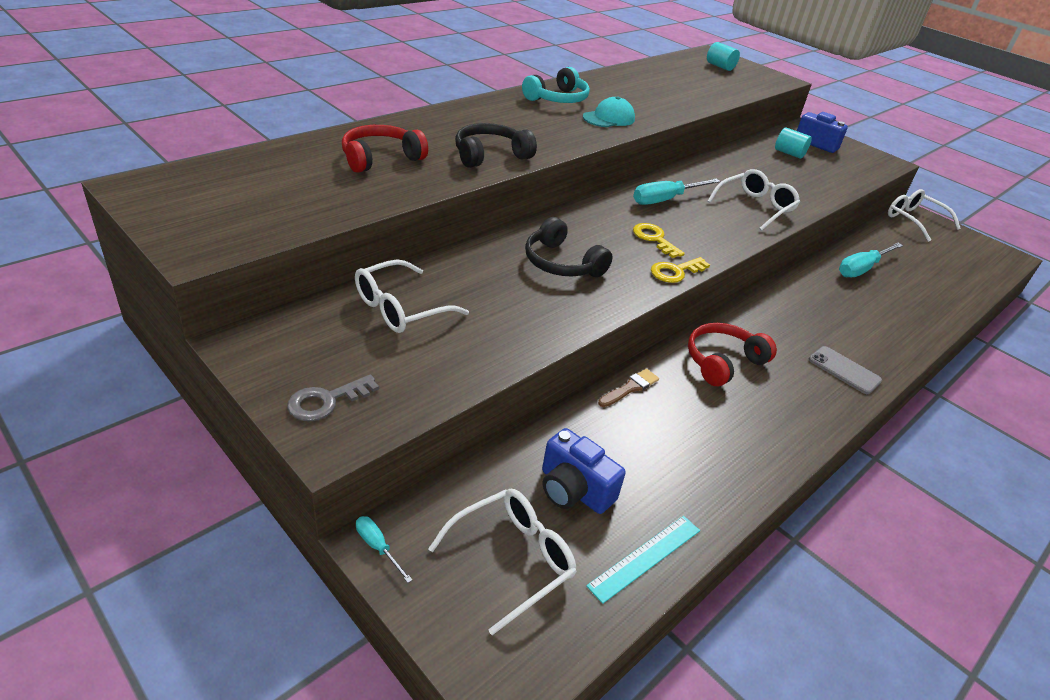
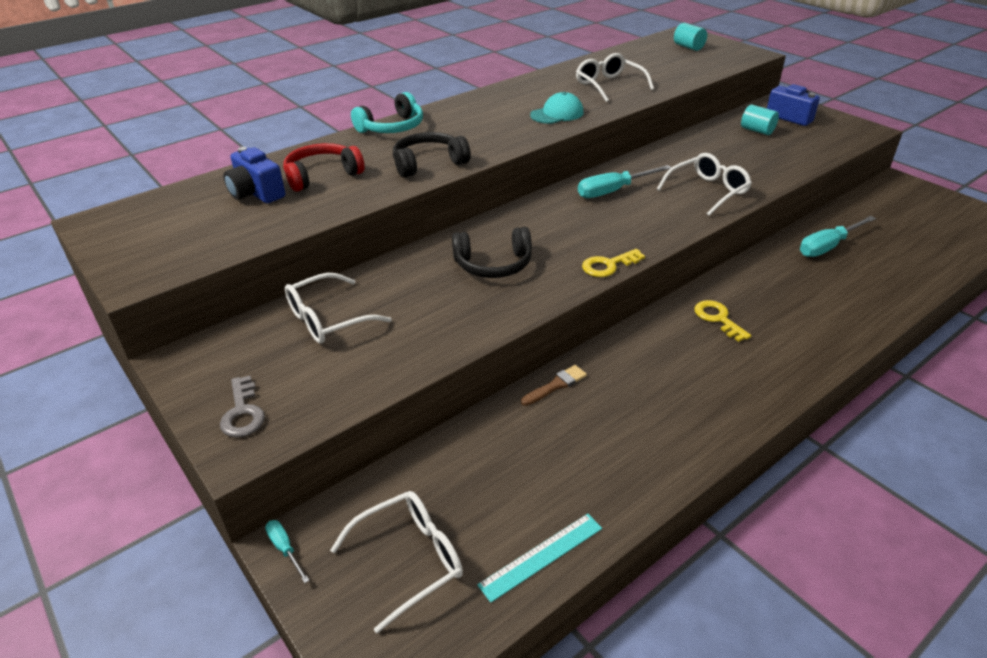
camera: 10 degrees right, 0 degrees up
(326, 401) = (243, 412): grey key -> grey key turned 75 degrees counterclockwise
(557, 99) = (509, 99): turquoise headphones -> turquoise headphones (392, 127)
(562, 263) = (493, 264): black headphones -> black headphones turned 60 degrees counterclockwise
(574, 490) = (481, 490): blue camera -> blue camera (256, 193)
(654, 239) = (593, 233): yellow key -> yellow key (718, 319)
(723, 362) = (657, 354): red headphones -> none
(844, 370) = (788, 356): grey phone -> none
(914, 220) = (897, 189): white glasses -> white glasses (609, 85)

